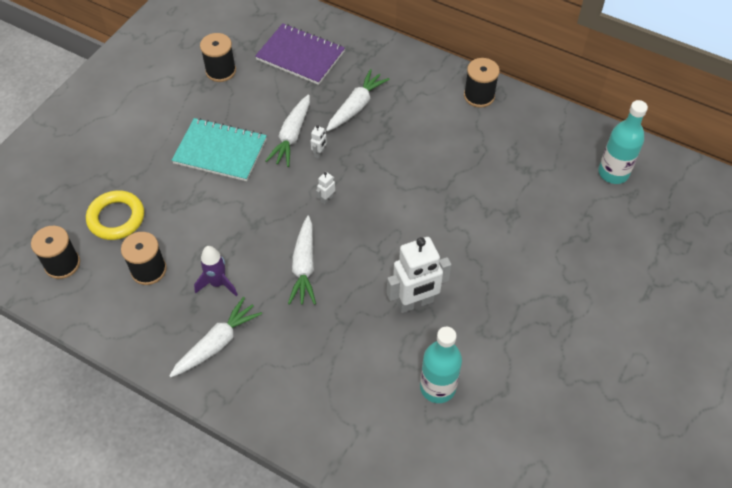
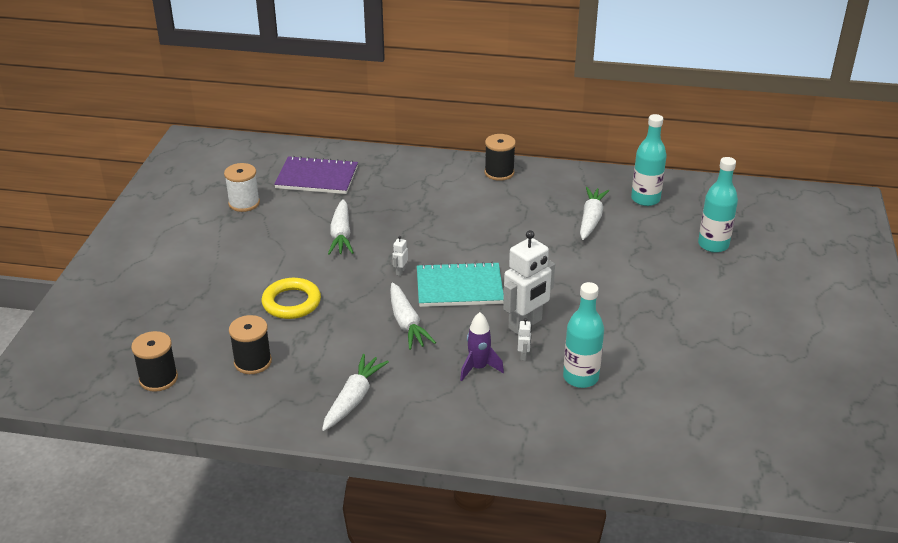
camera: 20 degrees left, 20 degrees down
(116, 218) = (197, 331): yellow ring -> yellow ring (291, 302)
(218, 283) = (329, 355): purple rocket -> purple rocket (478, 368)
(220, 151) = (276, 260): turquoise notebook -> turquoise notebook (459, 287)
(221, 71) = (244, 203): black spool -> white spool
(319, 153) = (375, 241): white robot -> white robot (523, 355)
(356, 106) = (391, 202): white carrot -> white carrot (591, 219)
(655, 256) = (713, 245): none -> turquoise bottle

